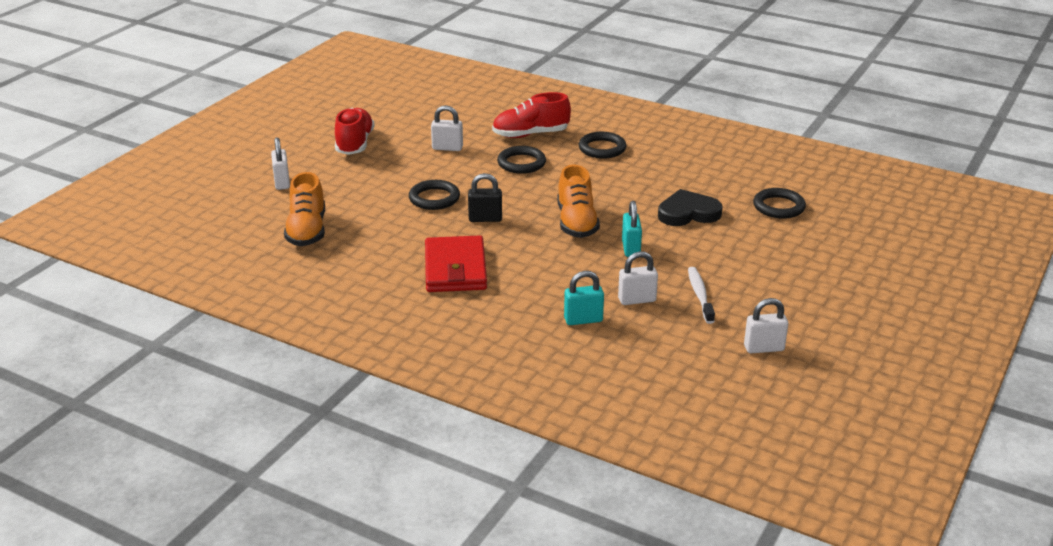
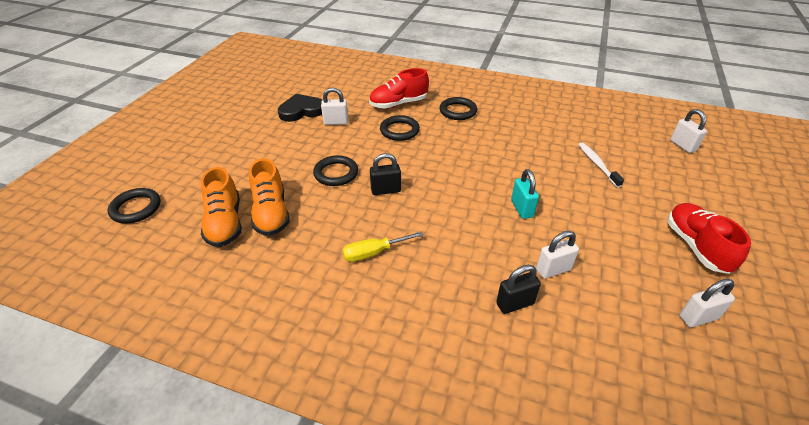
camera: 10 degrees left, 10 degrees up
(282, 182) = (198, 171): white padlock -> white padlock (682, 146)
(354, 144) = (258, 125): red shoe -> red shoe (696, 246)
(455, 269) = (373, 253): red wallet -> yellow screwdriver
(576, 223) = (465, 186): orange shoe -> orange shoe (271, 213)
(583, 320) = (515, 303): turquoise padlock -> black padlock
(688, 213) = (551, 165): black heart -> black heart (301, 111)
(700, 295) = (605, 256): white toothbrush -> white toothbrush (597, 164)
(778, 207) = (617, 151): black ring -> black ring (136, 208)

